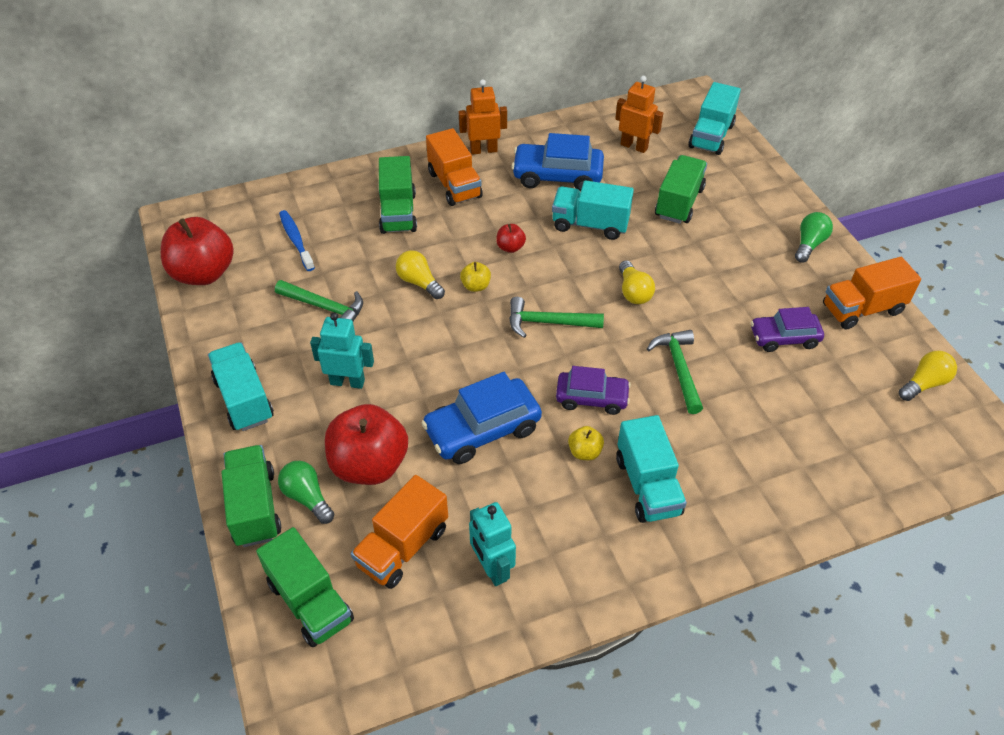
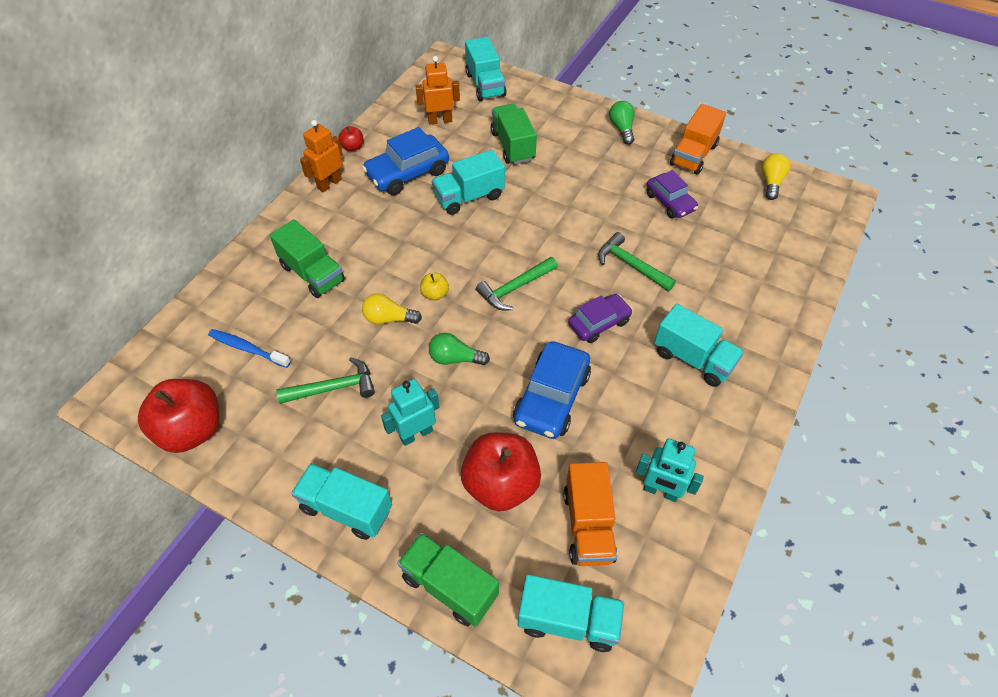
camera: 40 degrees left, 5 degrees up
(307, 497) = (481, 545): green light bulb -> green light bulb (455, 358)
(310, 602) = (568, 620): green truck -> turquoise truck
(454, 185) = (335, 224): orange truck -> none
(510, 247) = (429, 248): red apple -> red apple (353, 147)
(584, 452) = (633, 364): yellow apple -> none
(633, 292) = (548, 229): yellow light bulb -> none
(784, 337) = (670, 202): purple car -> purple car turned 75 degrees counterclockwise

